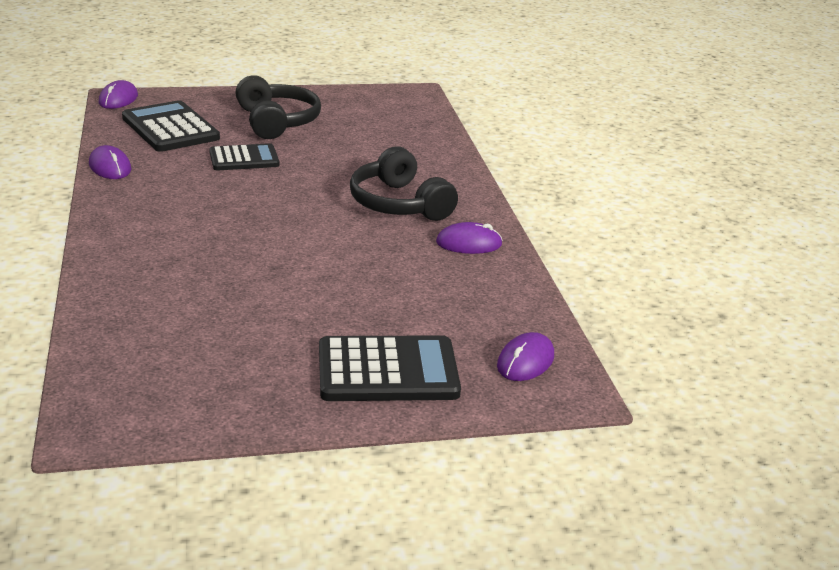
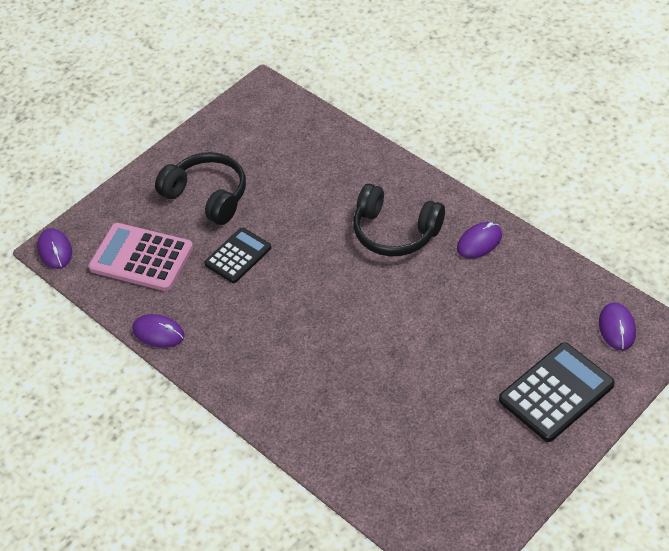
camera: 30 degrees left, 20 degrees up
(170, 128) = (141, 258): black calculator -> pink calculator

